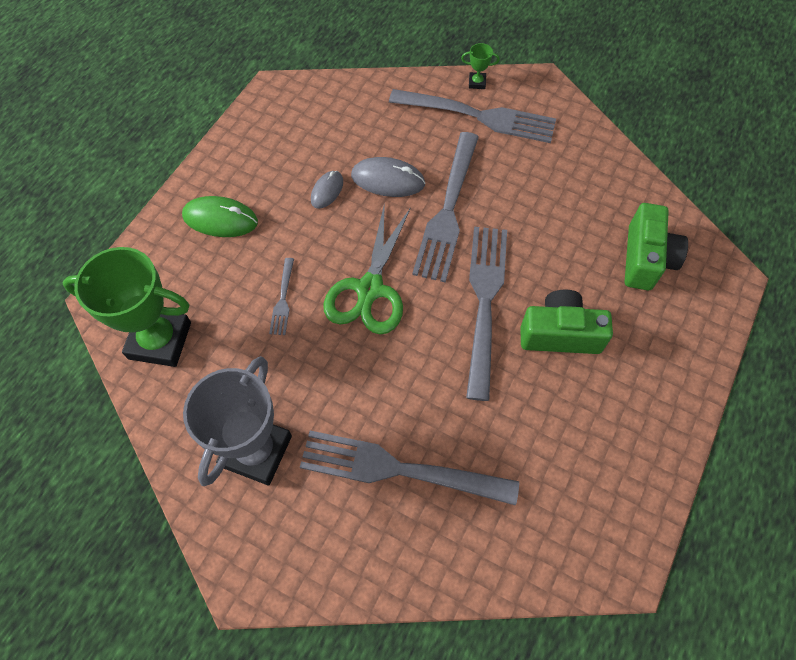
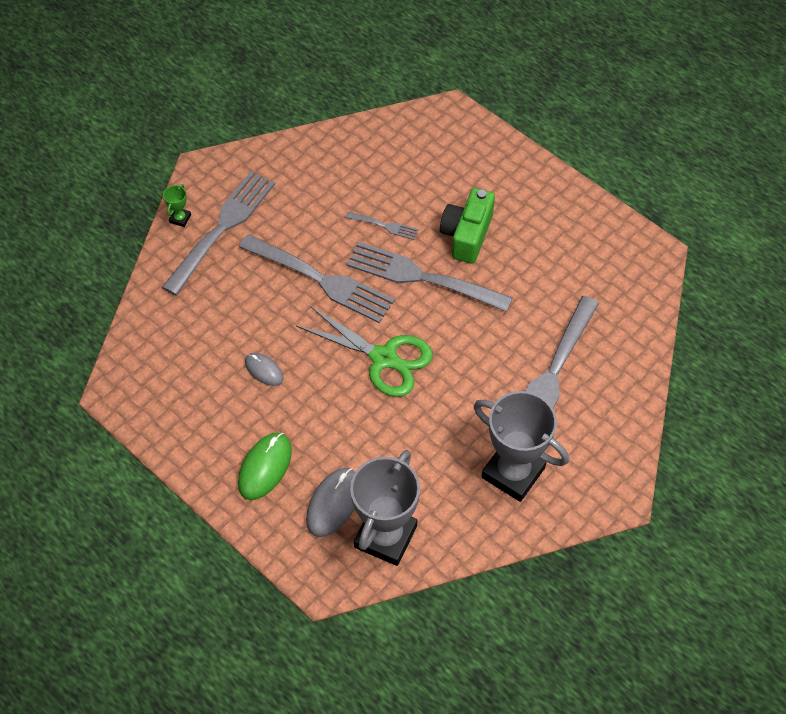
camera: 75 degrees left, 5 degrees down
(160, 340) = (385, 536): green trophy -> grey trophy
(283, 299) = (372, 428): grey fork -> grey fork (384, 226)
(388, 180) = (269, 318): grey mouse -> grey mouse (333, 503)
(645, 259) = (416, 157): green camera -> none

